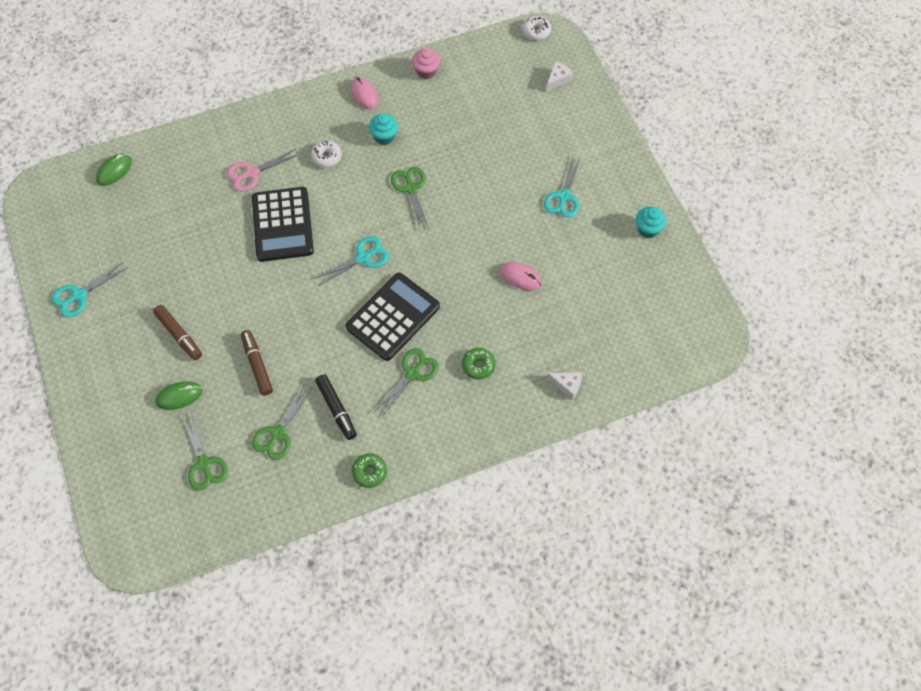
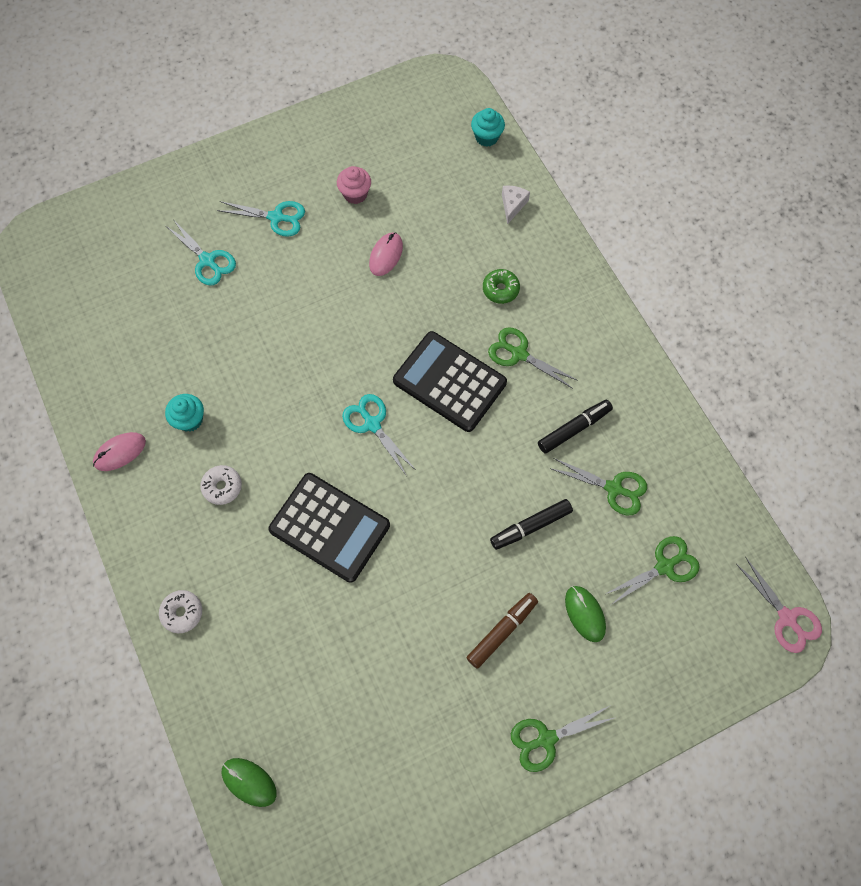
camera: 95 degrees left, 5 degrees up
(79, 295) = (457, 784): turquoise scissors -> turquoise scissors (207, 261)
(252, 173) = (249, 580): pink scissors -> pink scissors (787, 618)
(257, 365) = (531, 526): brown marker -> black marker
(282, 225) = (329, 527): black calculator -> black calculator turned 45 degrees clockwise
(369, 472) = (642, 385): green donut -> none
(411, 188) = (269, 380): green scissors -> green scissors (546, 739)
(426, 71) = (84, 379): pink cupcake -> pink cupcake (355, 194)
(536, 31) = (26, 257): white donut -> white donut (182, 612)
(558, 79) = (104, 230): white cheese -> none
(648, 229) = (316, 137): turquoise cupcake -> turquoise cupcake (486, 137)

